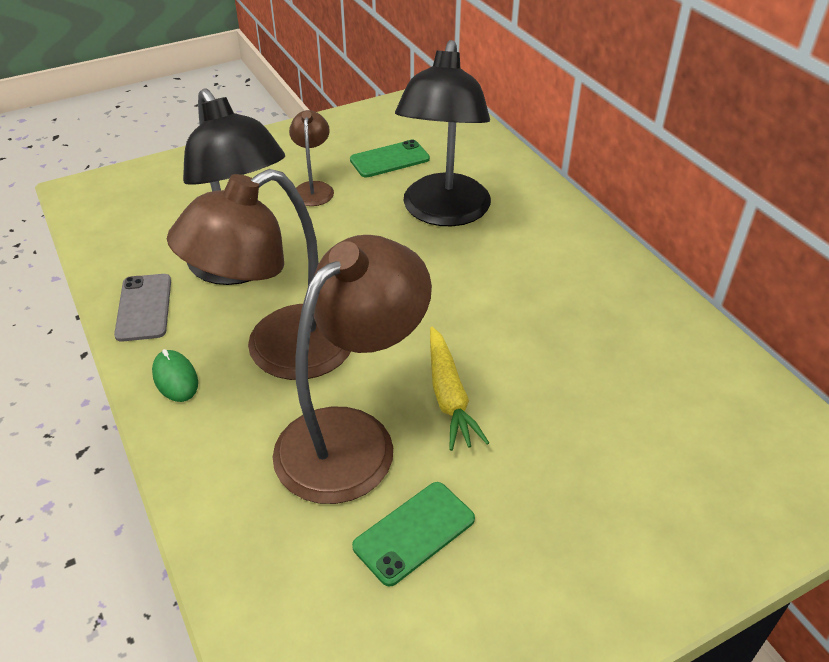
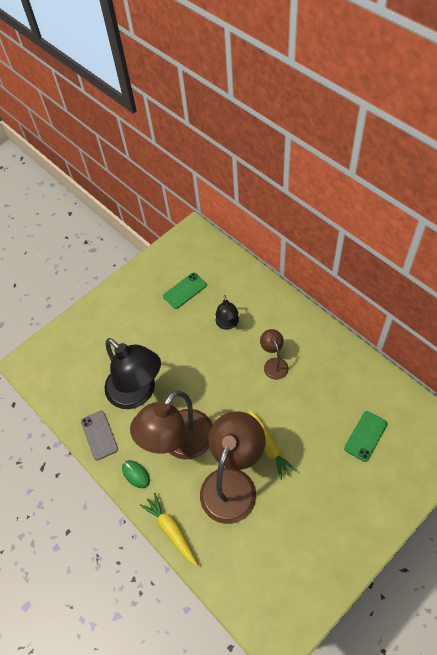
camera: 10 degrees left, 15 degrees up
(193, 484) = (171, 530): none -> yellow carrot
(313, 188) = (152, 325): brown lamp -> brown lamp (274, 364)
(414, 532) = (277, 525): green phone -> green phone (365, 436)
(443, 213) = (227, 324): black lamp -> black lamp, size x0.48

